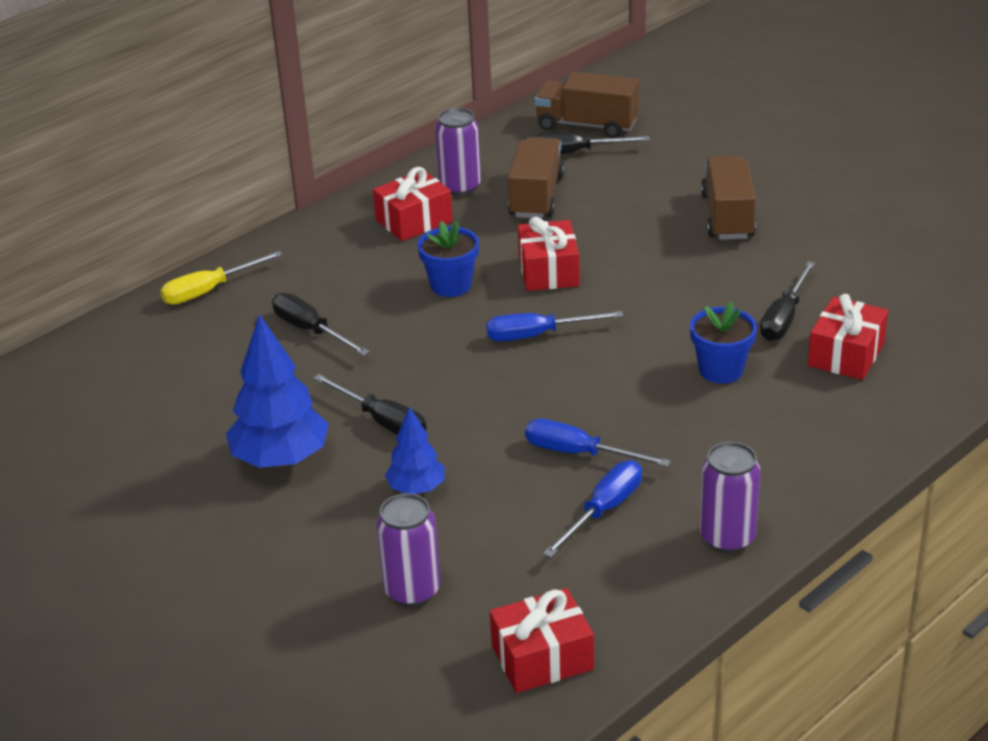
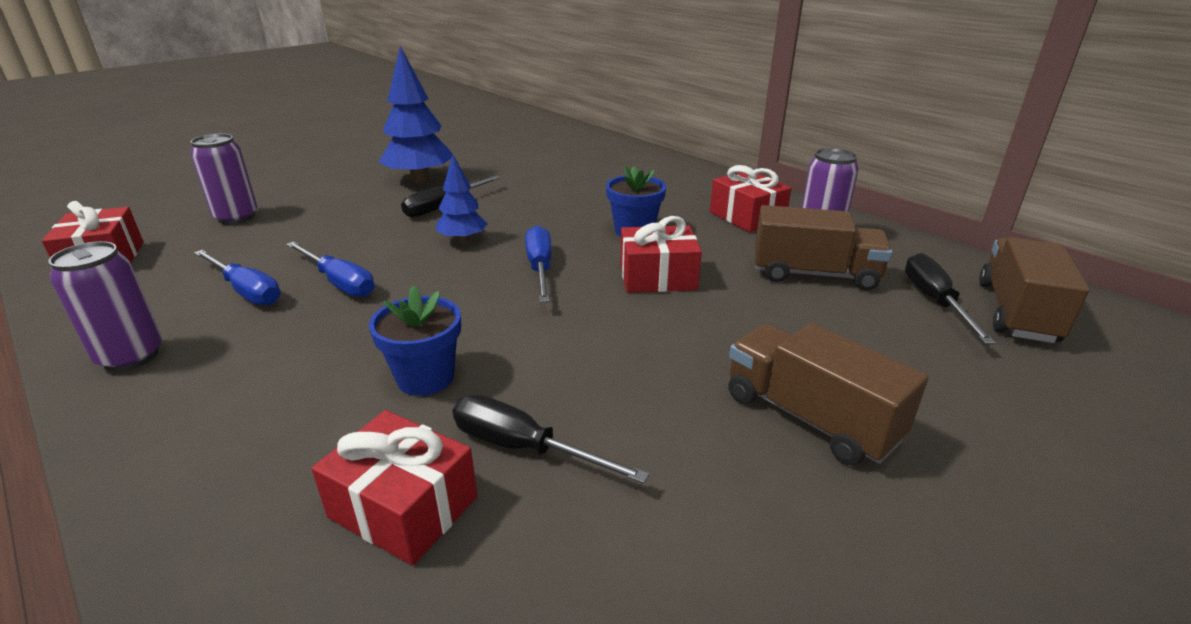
camera: 90 degrees right, 5 degrees down
(209, 290) = (634, 156): yellow screwdriver -> none
(311, 330) = (575, 184): black screwdriver -> none
(416, 489) = (349, 218): blue tree -> blue tree (463, 240)
(579, 453) = (339, 282): blue screwdriver -> blue screwdriver turned 105 degrees clockwise
(727, 216) = (809, 417): brown truck -> brown truck turned 135 degrees counterclockwise

